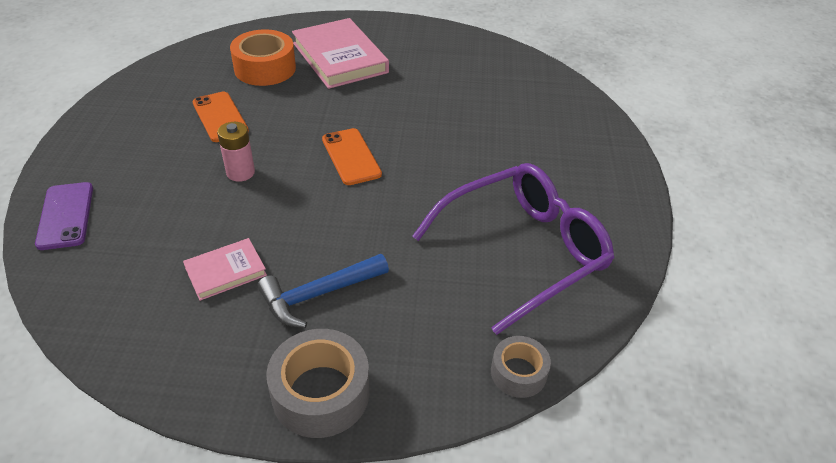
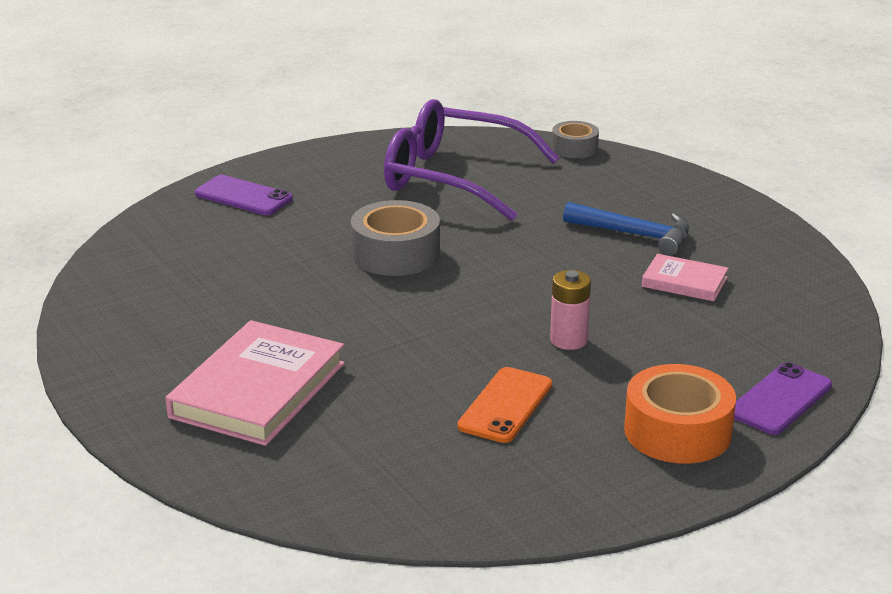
camera: 125 degrees left, 15 degrees down
(265, 68) = (360, 433): orange tape -> orange tape (677, 431)
(320, 393) = (705, 200): grey tape -> grey tape (396, 254)
(351, 157) = (450, 294): orange phone -> none
(580, 137) = (243, 196): none -> purple phone

